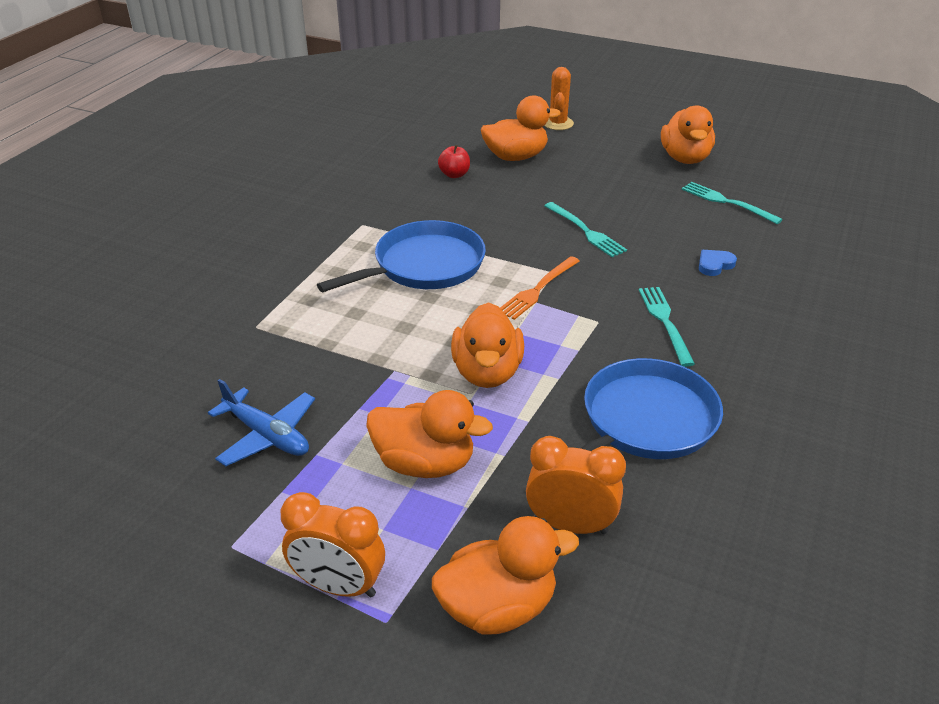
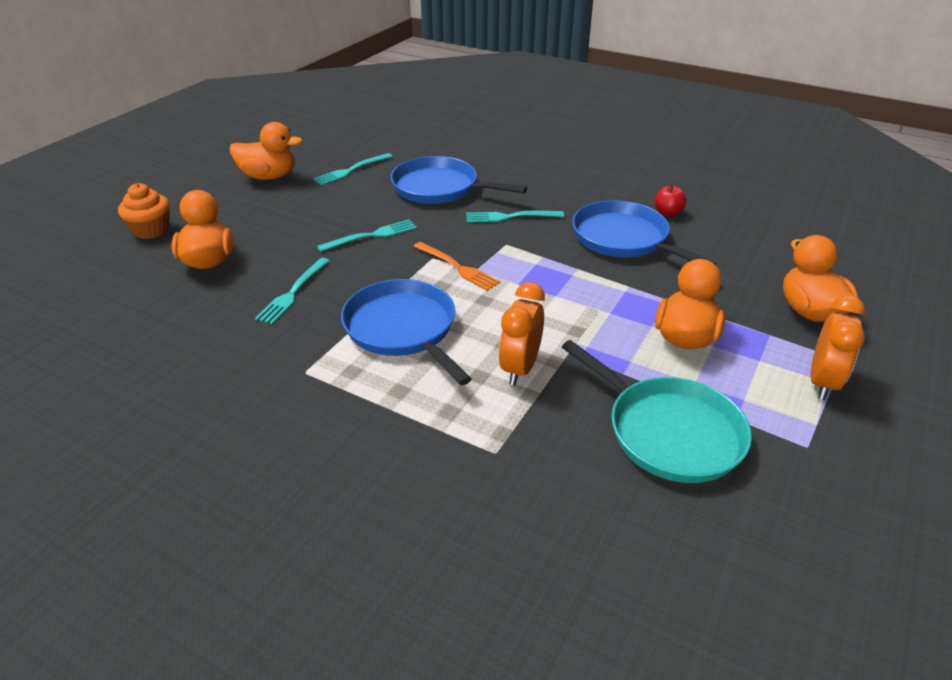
camera: 85 degrees left, 0 degrees up
(267, 435) = (669, 432): blue plane -> turquoise pan
(454, 175) = (224, 302): red apple -> red apple (667, 213)
(472, 203) = (292, 293): none -> turquoise fork
(487, 372) = (572, 301): orange duck -> none
(558, 123) = (151, 230): orange cactus -> orange cupcake
(570, 525) = (729, 277): orange clock -> orange clock (520, 368)
(714, 265) = (439, 188): blue heart -> blue pan

